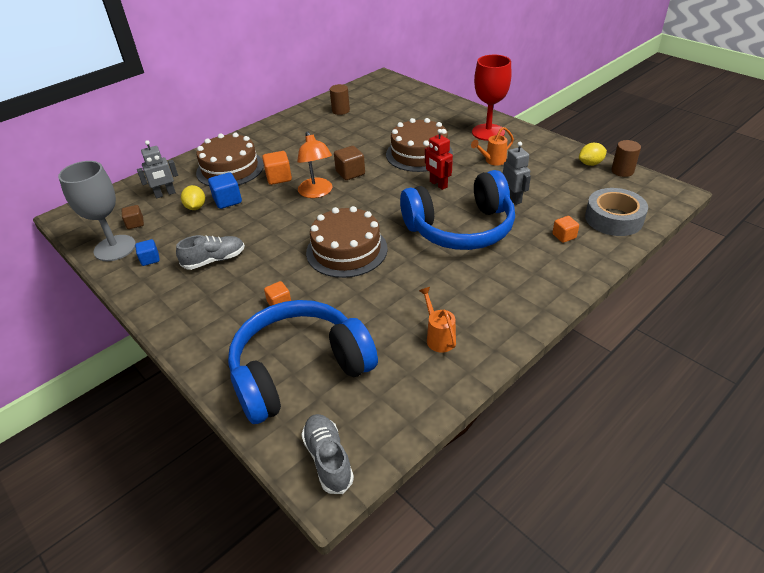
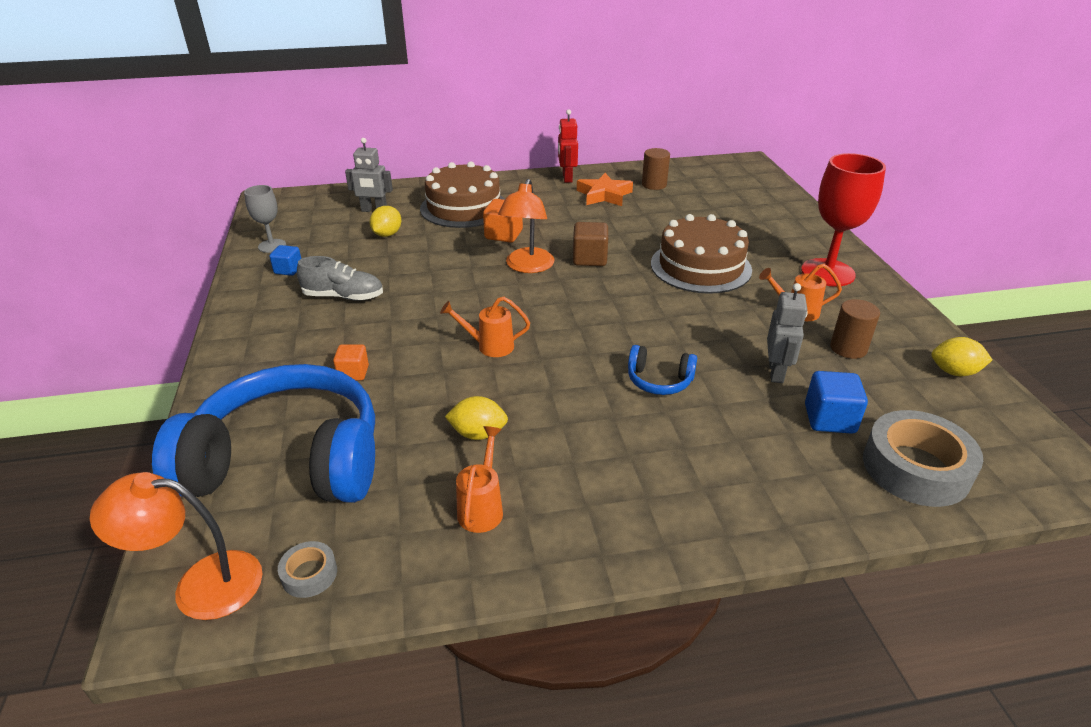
camera: 30 degrees right, 5 degrees down
(115, 248) = (272, 246): grey goblet -> grey goblet, size x0.55
(135, 223) = (315, 229): brown cube -> none
(227, 201) = (424, 239): blue cube -> blue cube (829, 419)
(316, 128) = (604, 195): none -> orange star
(328, 459) = (201, 584): grey shoe -> orange lamp
(346, 250) = (489, 346): brown cake -> orange watering can
(384, 419) = (309, 574): none -> grey tape
(394, 301) = (478, 434): none -> yellow lemon
(438, 184) = (687, 313): red robot -> red robot (567, 178)
(460, 228) = (659, 380): blue headphones -> blue headphones, size x0.41
(564, 236) = (803, 457): orange cube -> none
(622, 171) = (1003, 404): brown cylinder -> brown cylinder (848, 348)

